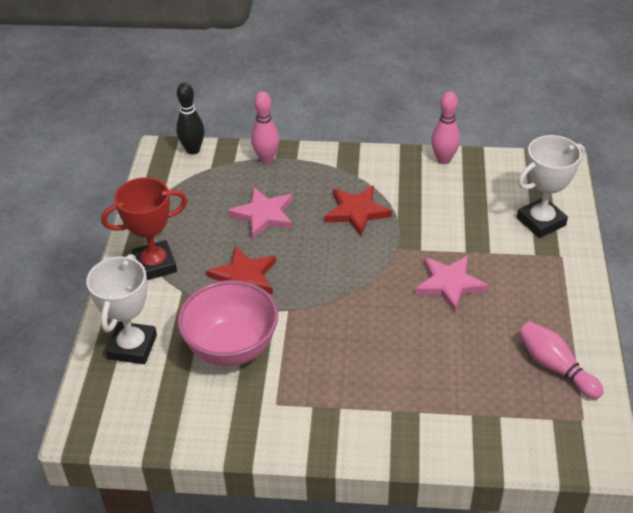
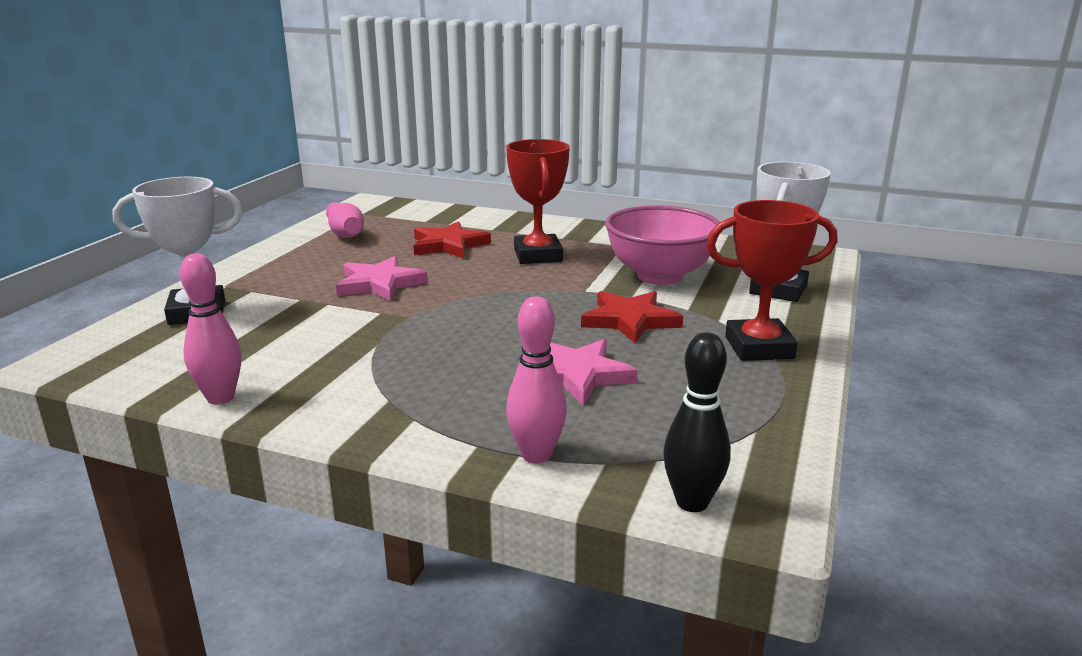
camera: 165 degrees left, 20 degrees down
(348, 362) = (538, 255): none -> red trophy
(356, 212) = (431, 357): red star -> red star (448, 245)

